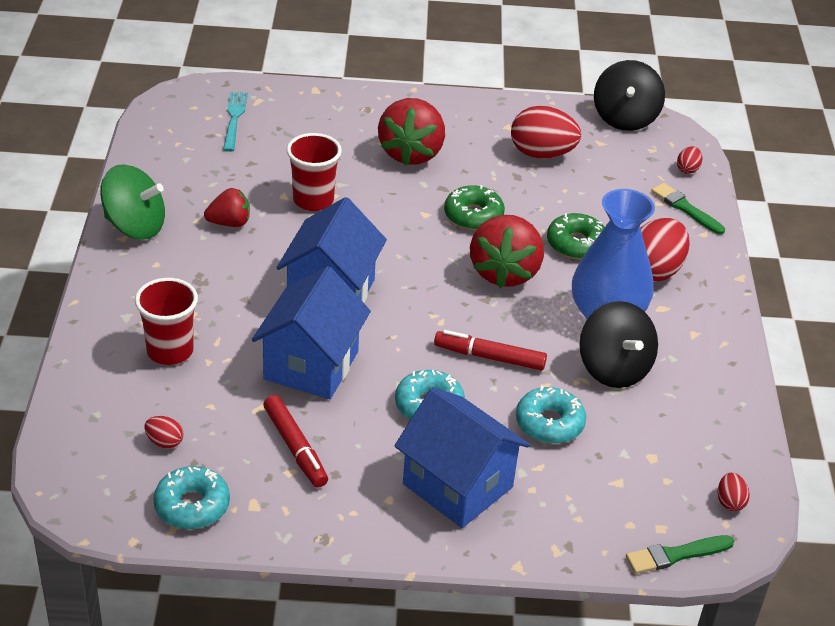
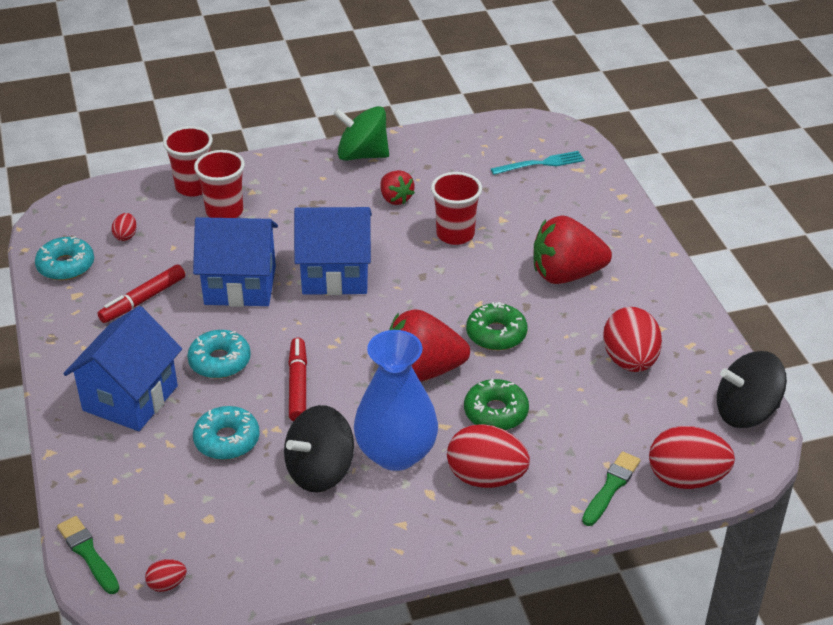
camera: 75 degrees right, 0 degrees up
(104, 367) = (193, 187): none -> red cup
(135, 226) = (362, 155): green spinning top -> green spinning top turned 105 degrees clockwise
(687, 169) = (686, 478): red egg -> red egg, size x2.16

